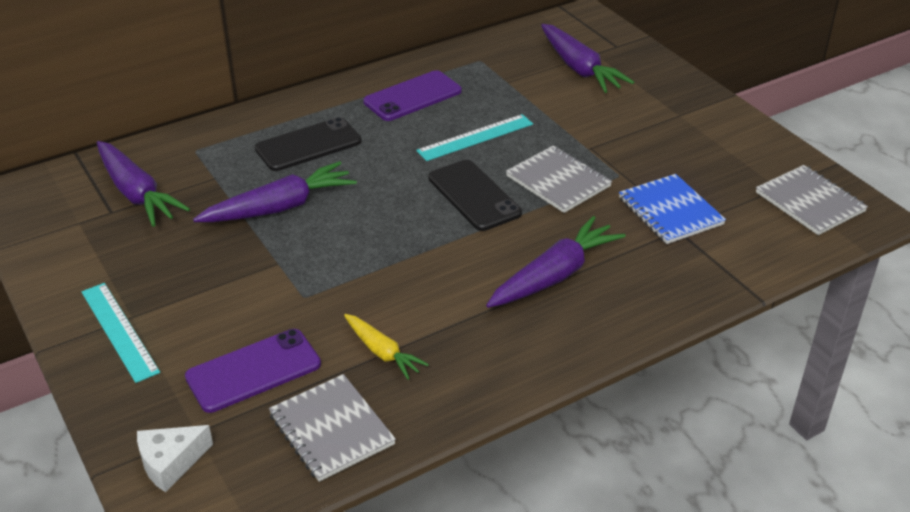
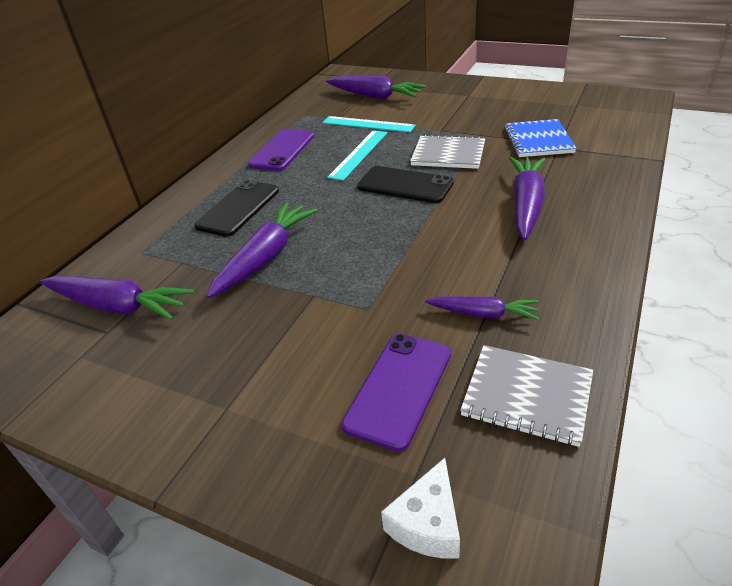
camera: 30 degrees left, 0 degrees up
(119, 331) = (228, 428): turquoise ruler -> turquoise ruler (368, 124)
(382, 352) = (483, 314): yellow carrot -> purple carrot
(670, 211) = (538, 140): blue notebook -> blue notebook turned 60 degrees clockwise
(810, 202) = (603, 105): grey notebook -> none

